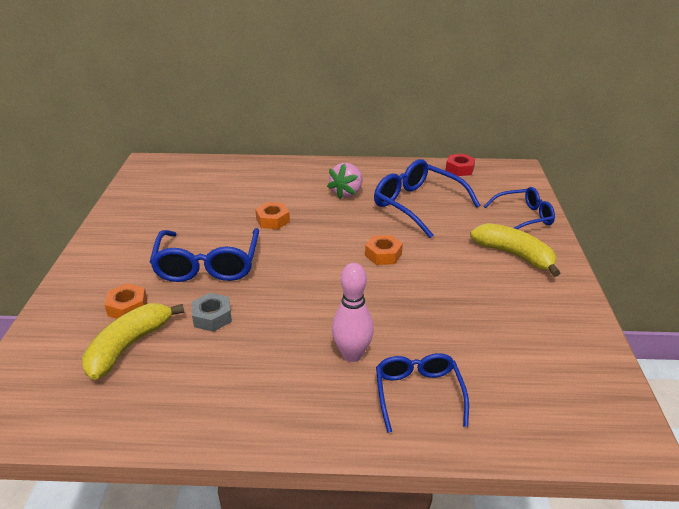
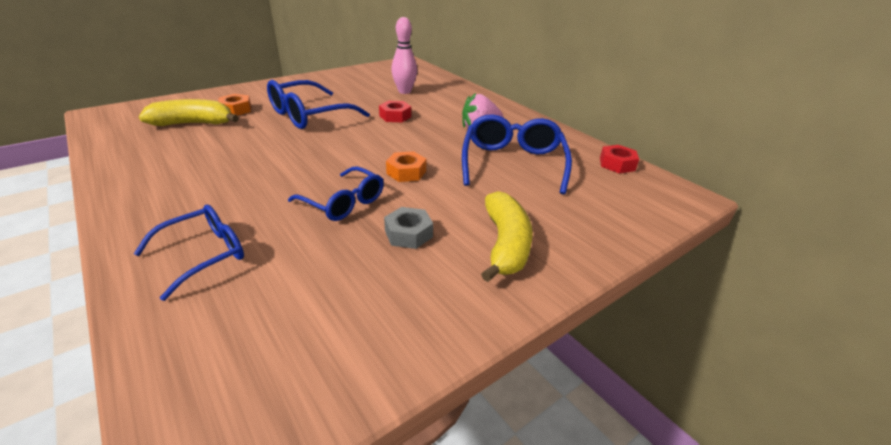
camera: 50 degrees right, 0 degrees up
(212, 317) = (247, 136): grey nut -> grey nut (408, 234)
(273, 220) = (395, 116): orange nut -> red nut
(352, 354) = (241, 203): pink bowling pin -> pink bowling pin (404, 91)
(524, 217) = (593, 229): blue glasses -> blue glasses (344, 202)

